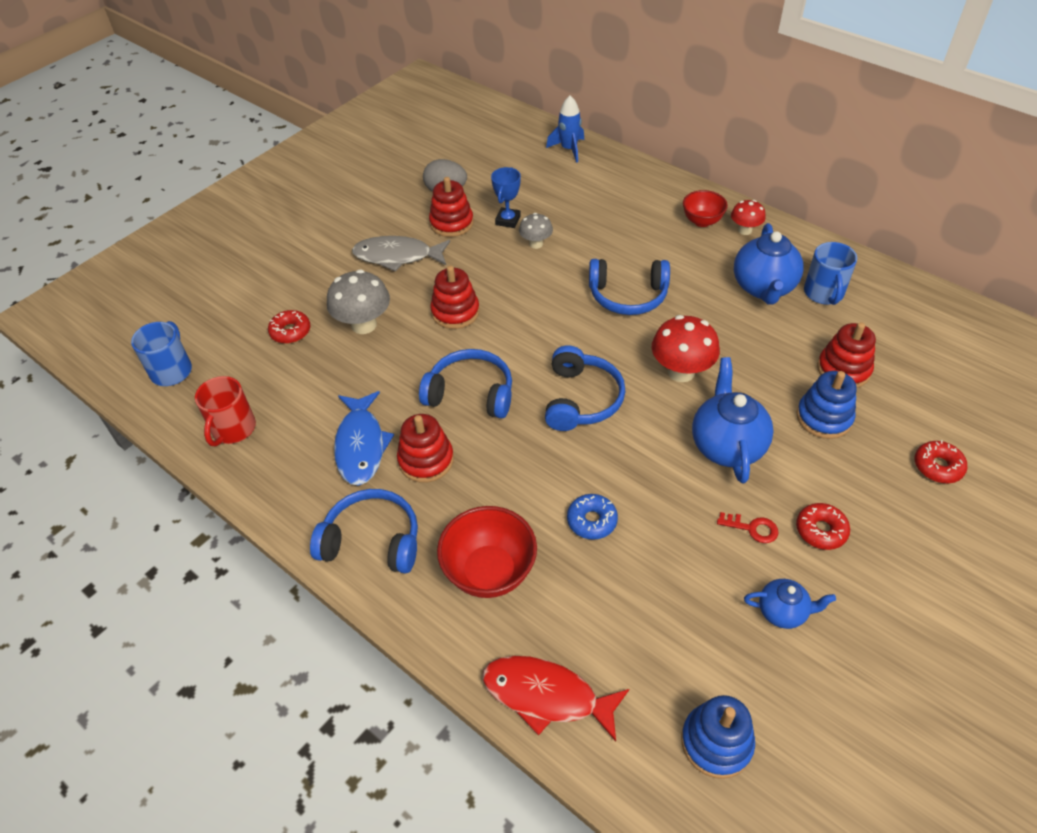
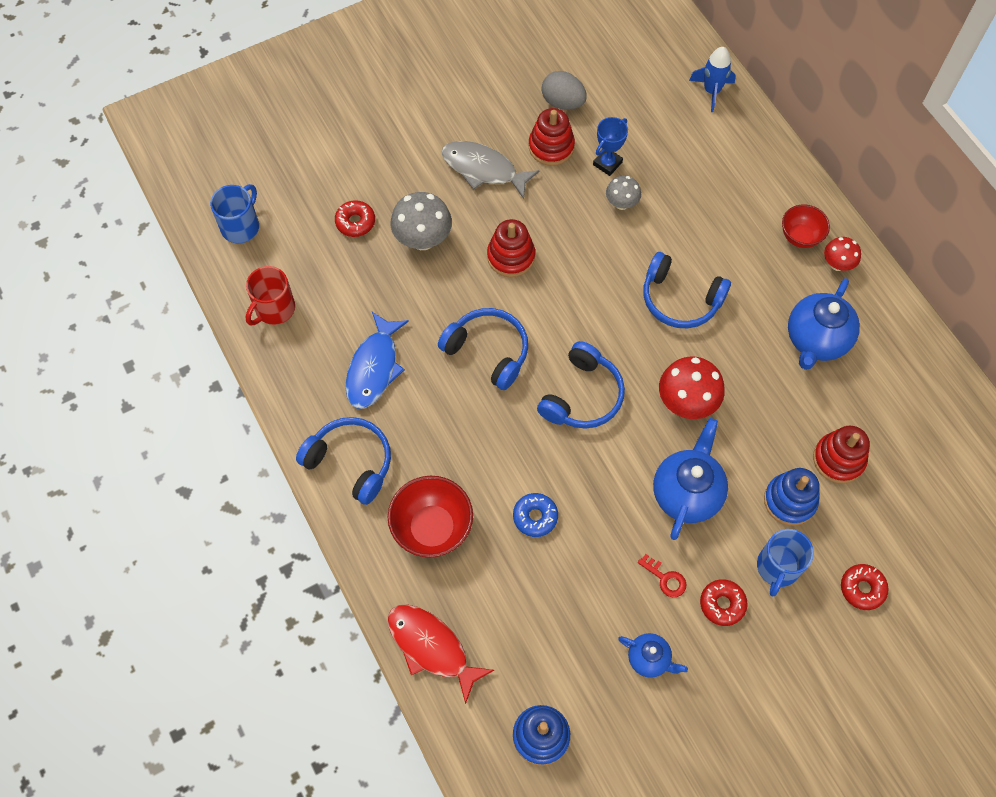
camera: 20 degrees right, 15 degrees up
(426, 460) = (422, 404): red stacking toy -> none
(824, 293) = (871, 369): blue mug -> blue mug (777, 567)

